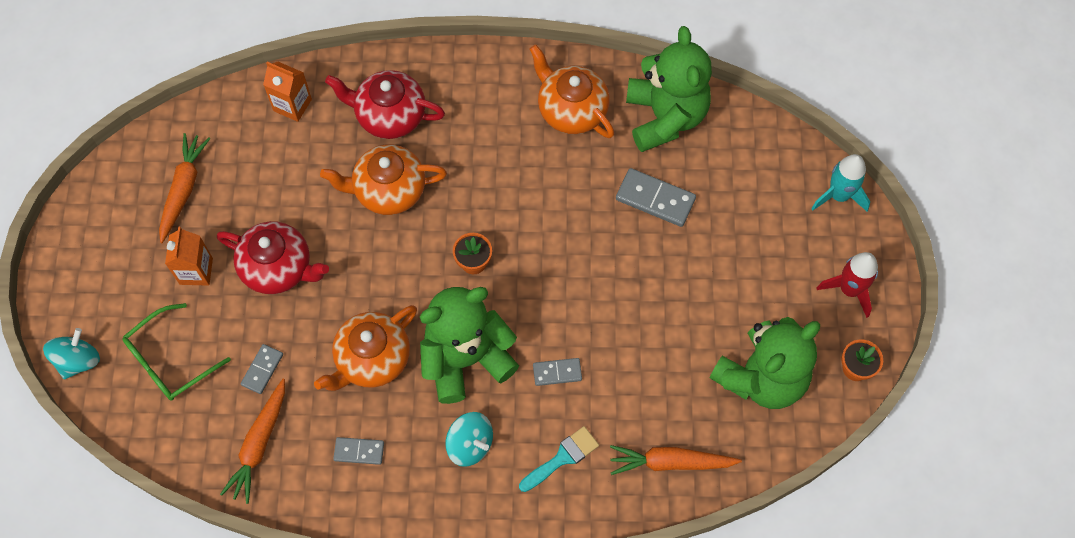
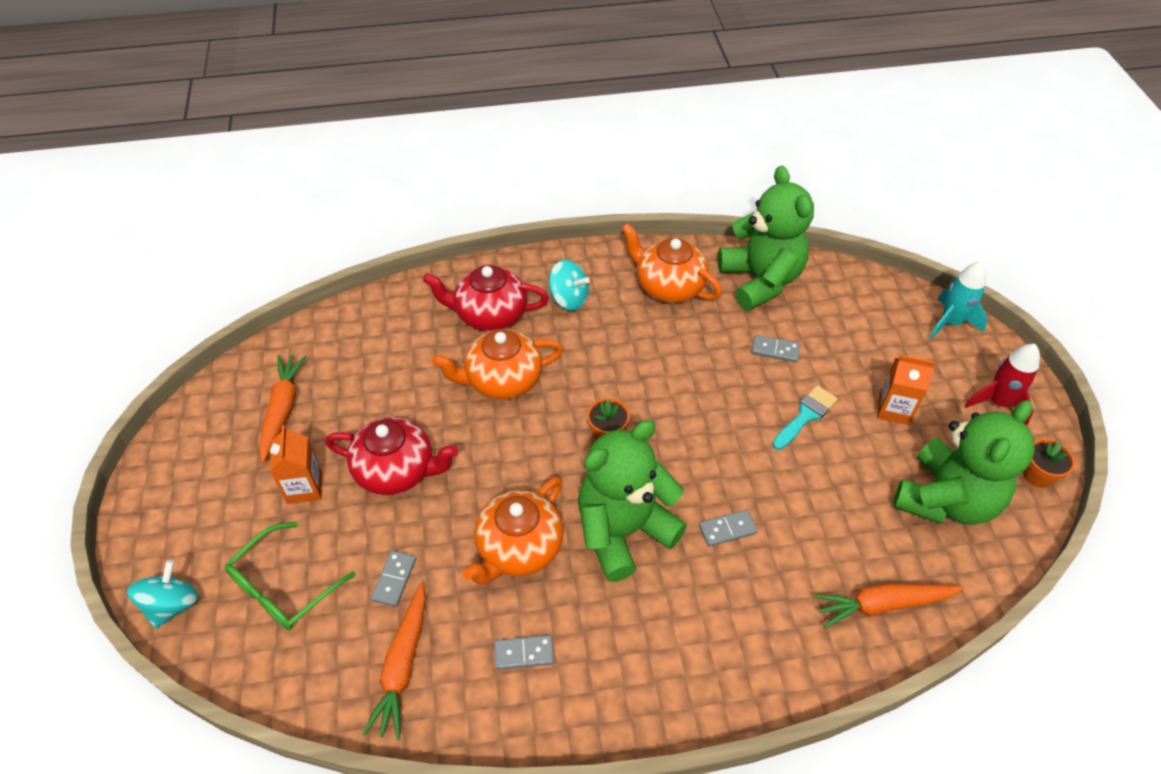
camera: 10 degrees left, 15 degrees down
(292, 105) = (389, 319): orange carton -> orange carton (894, 409)
(470, 444) = (652, 623): turquoise spinning top -> turquoise spinning top (569, 299)
(562, 458) = (761, 620): turquoise brush -> turquoise brush (806, 415)
(655, 199) = (775, 350): grey domino -> grey domino, size x0.61

